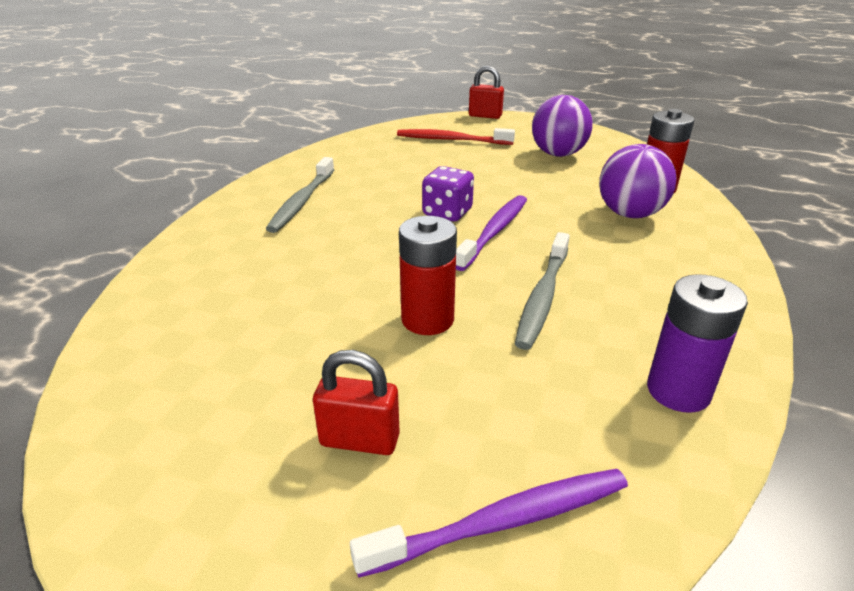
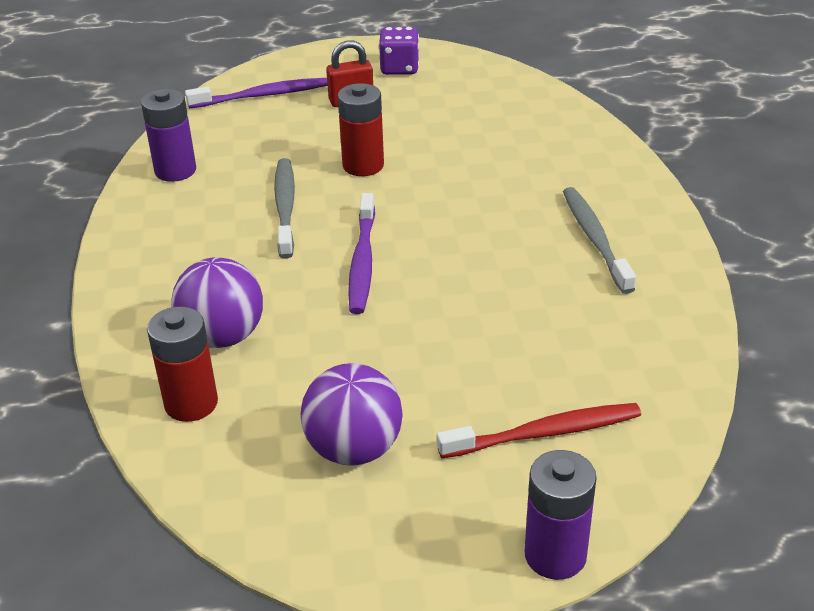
camera: 155 degrees right, 5 degrees up
(447, 213) = (428, 272): purple dice -> purple dice (399, 68)
(485, 116) = (555, 555): red padlock -> purple battery
(502, 522) = (262, 96): purple toothbrush -> purple toothbrush turned 150 degrees counterclockwise

